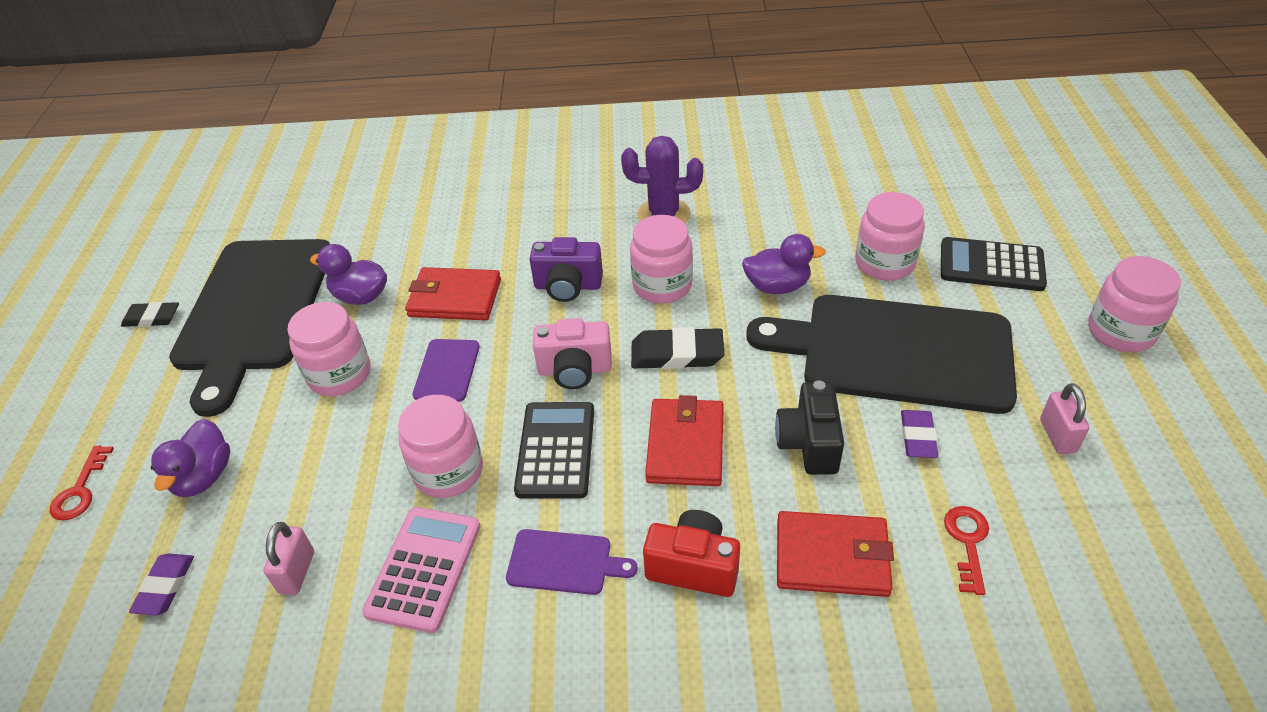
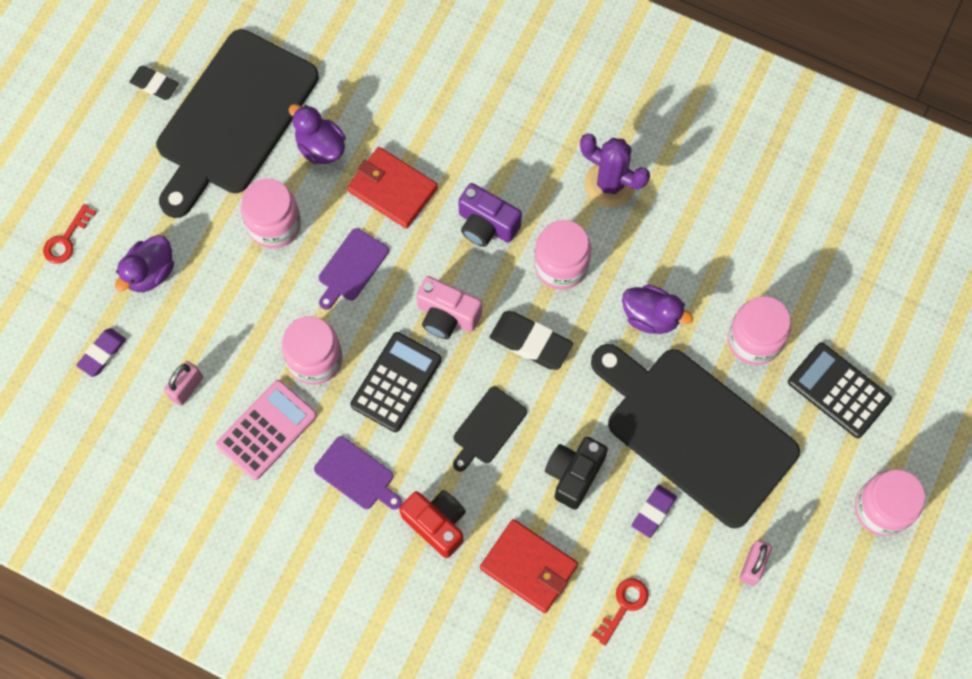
camera: 25 degrees right, 25 degrees up
(685, 445) = (488, 428): red wallet -> black cutting board

